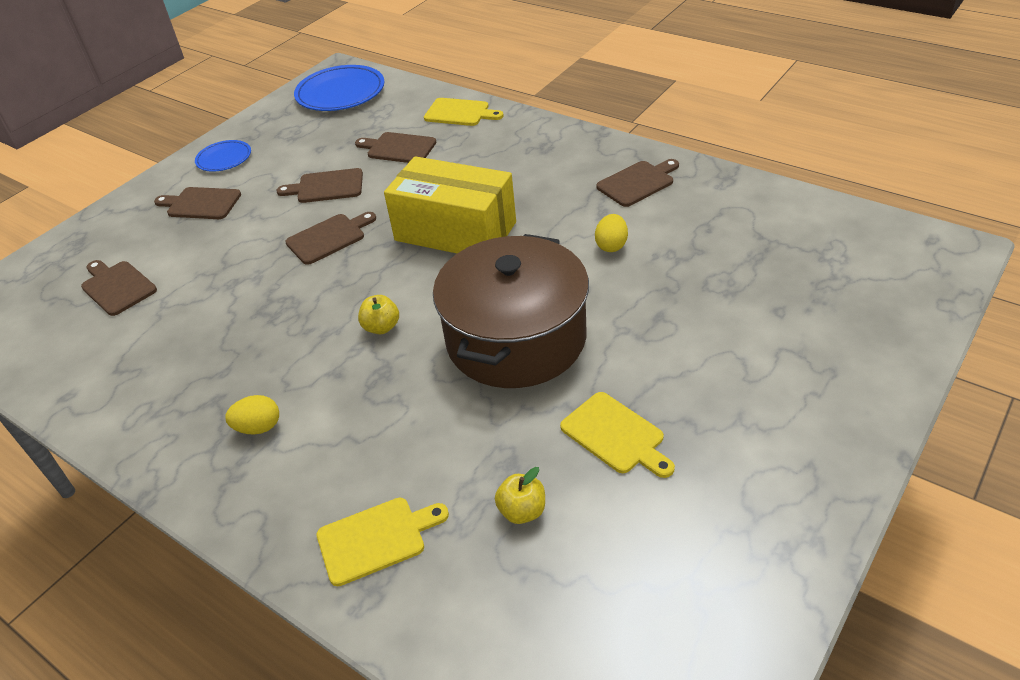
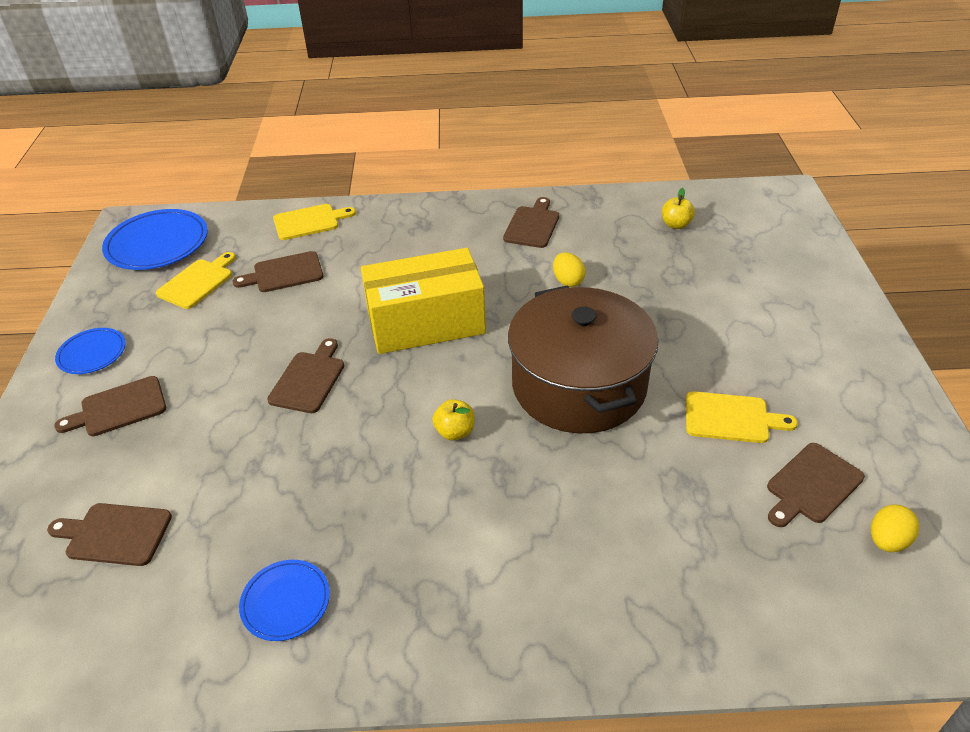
camera: 40 degrees left, 0 degrees up
(155, 385) = (286, 602): none -> blue plate
(258, 427) = (444, 576): yellow egg -> yellow egg (887, 540)
(326, 187) = (249, 335): brown cutting board -> brown cutting board (812, 485)
(376, 539) = (655, 600): yellow cutting board -> yellow cutting board (198, 282)
(522, 511) = (733, 509): yellow apple -> yellow apple (675, 225)

